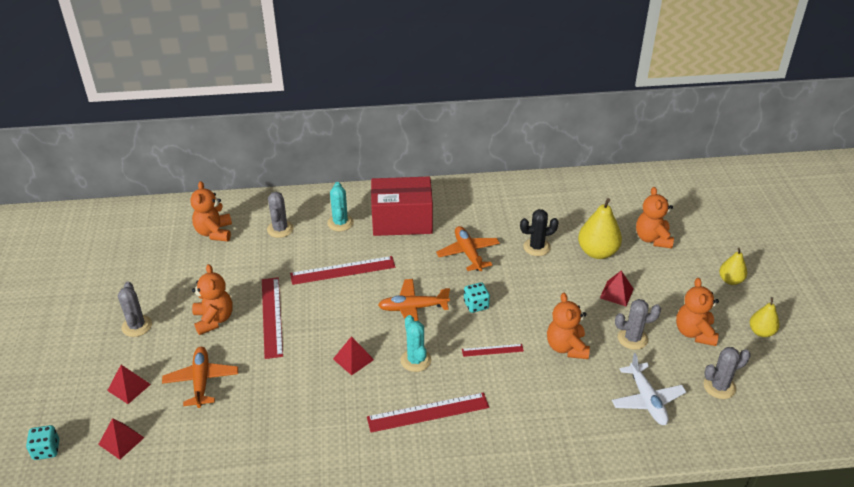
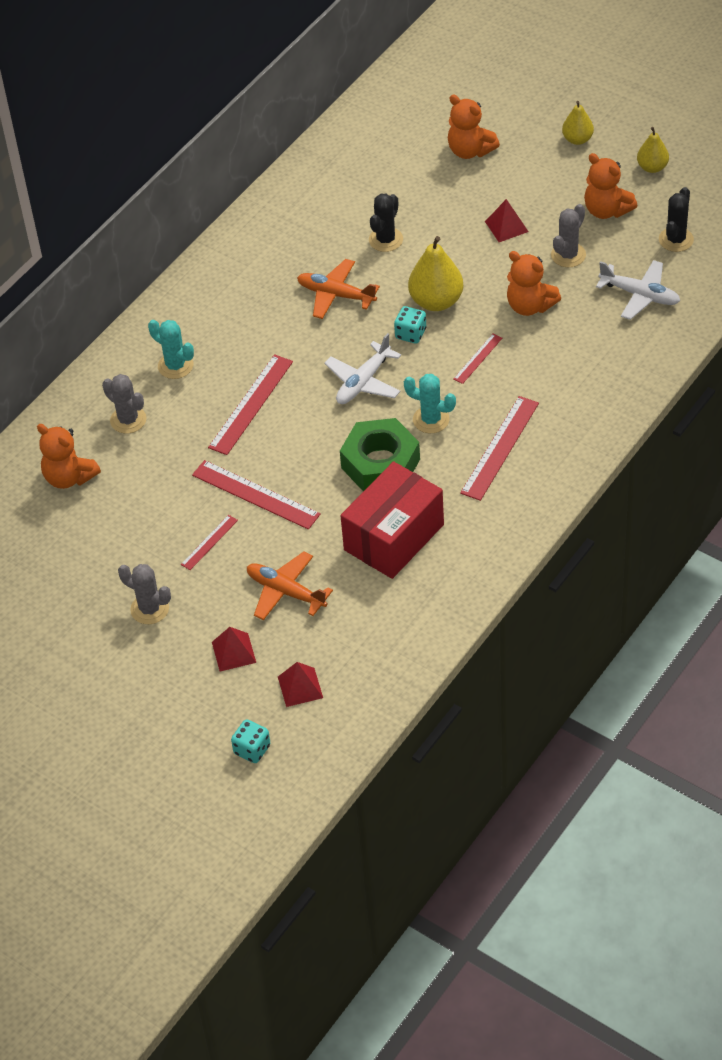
camera: 45 degrees left, 10 degrees up
(214, 319) = (209, 542): orange teddy bear -> red ruler
(353, 359) = (380, 463): red pyramid -> green nut
(402, 221) = (230, 315): red box -> red box (394, 537)
(413, 308) = (363, 382): orange plane -> white plane
(597, 252) = (442, 201): yellow pear -> yellow pear (436, 301)
(719, 387) = (676, 239): grey cactus -> black cactus

